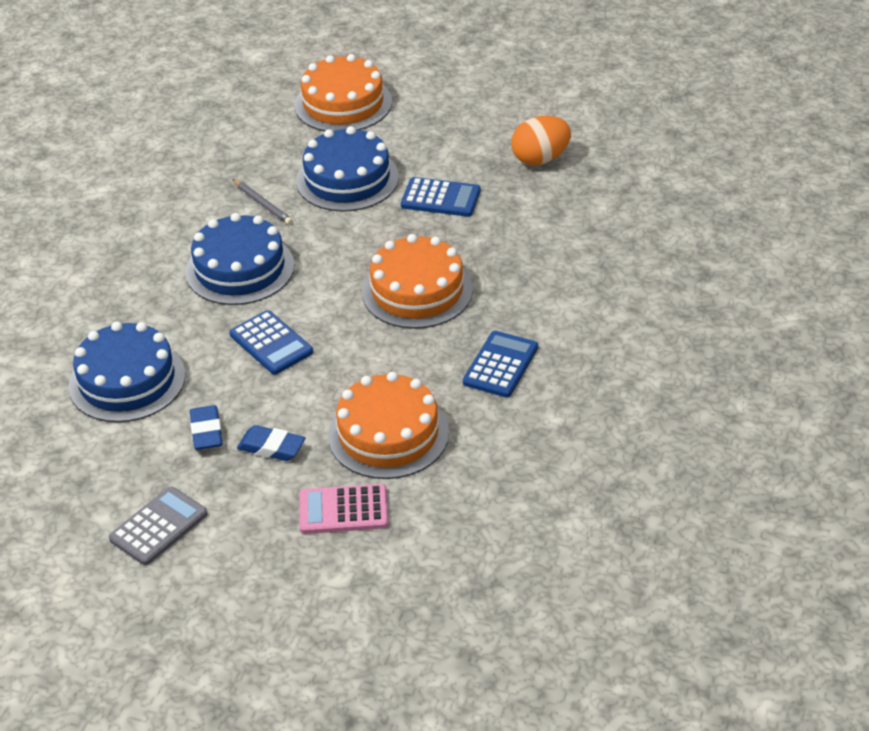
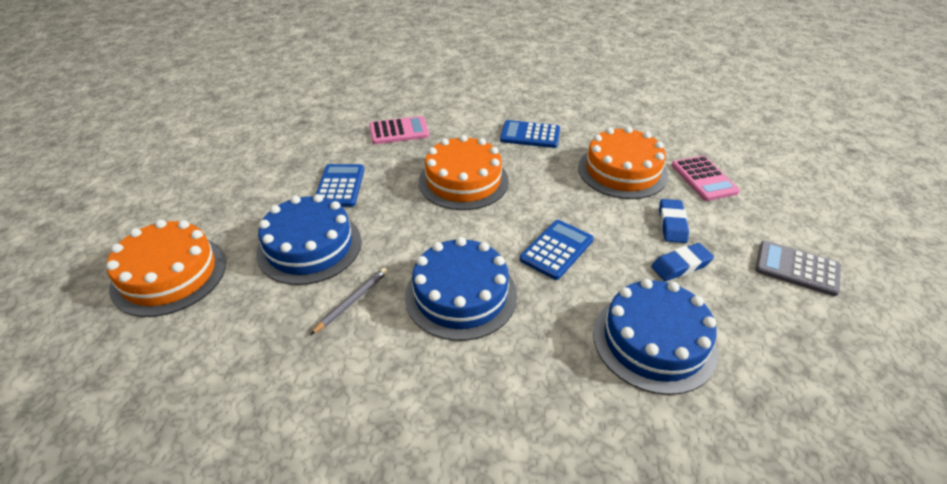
camera: 105 degrees left, 0 degrees up
(540, 159) = (286, 144): orange egg -> none
(545, 247) = (399, 131): none -> pink calculator

